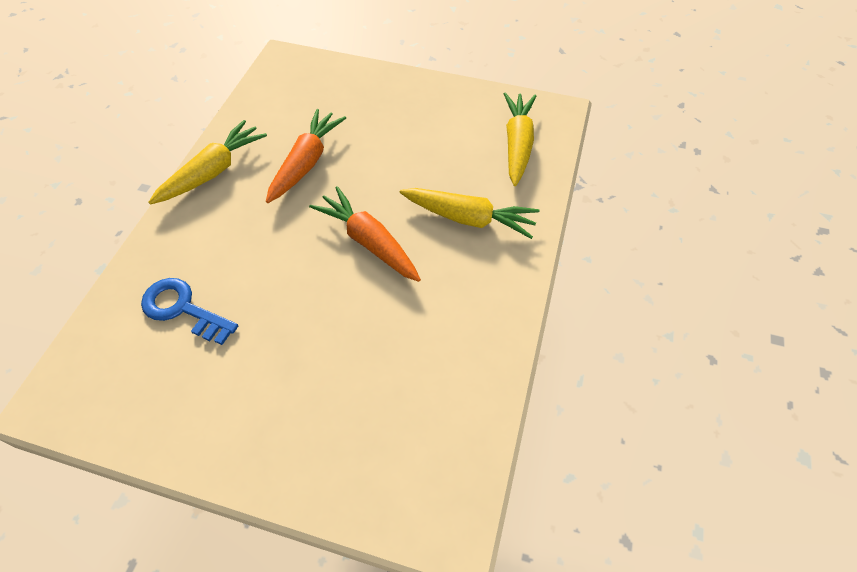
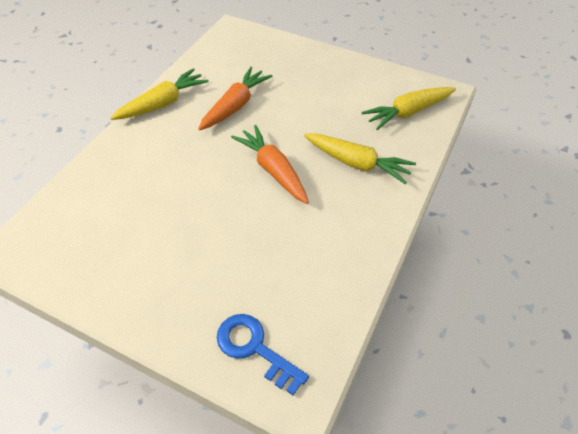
camera: 10 degrees right, 5 degrees down
(183, 309) = (120, 199): blue key -> blue key (255, 348)
(517, 144) = (407, 113): yellow carrot -> yellow carrot turned 135 degrees counterclockwise

